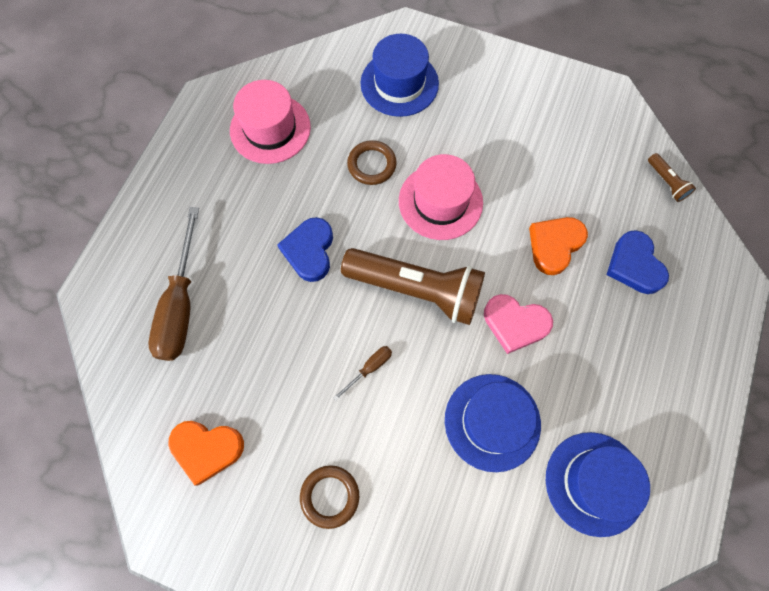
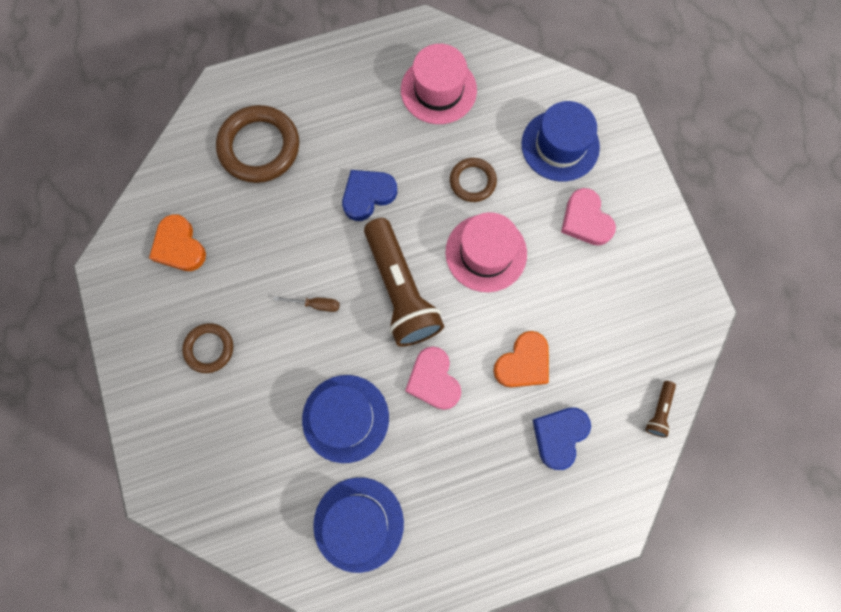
camera: 50 degrees right, 5 degrees up
(181, 305) = (259, 147): brown screwdriver -> brown ring
(475, 113) = (585, 220): none -> pink heart
(554, 245) = (523, 363): orange heart -> orange heart turned 135 degrees clockwise

